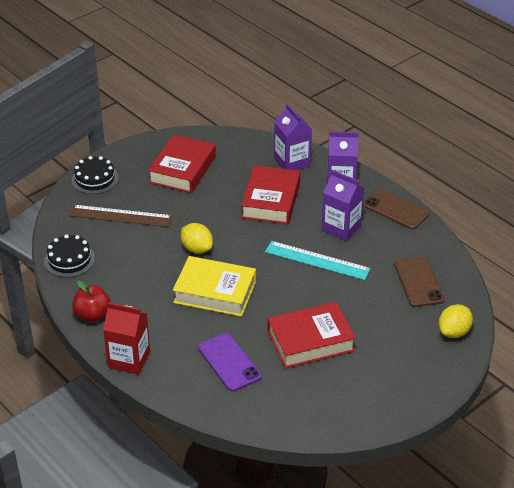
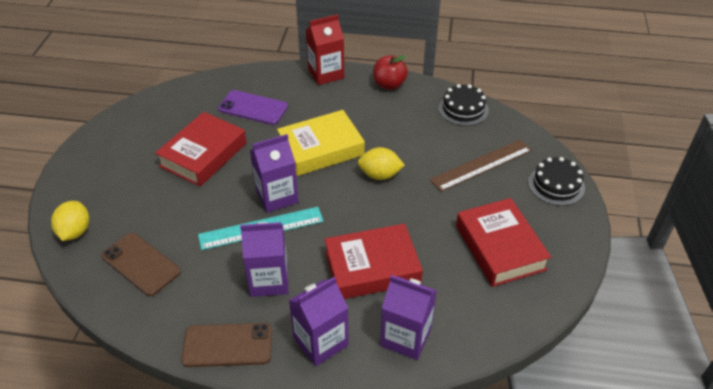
camera: 140 degrees right, 5 degrees up
(271, 200) = (372, 267): red book -> red book turned 75 degrees counterclockwise
(285, 275) = (277, 196): none -> purple carton

